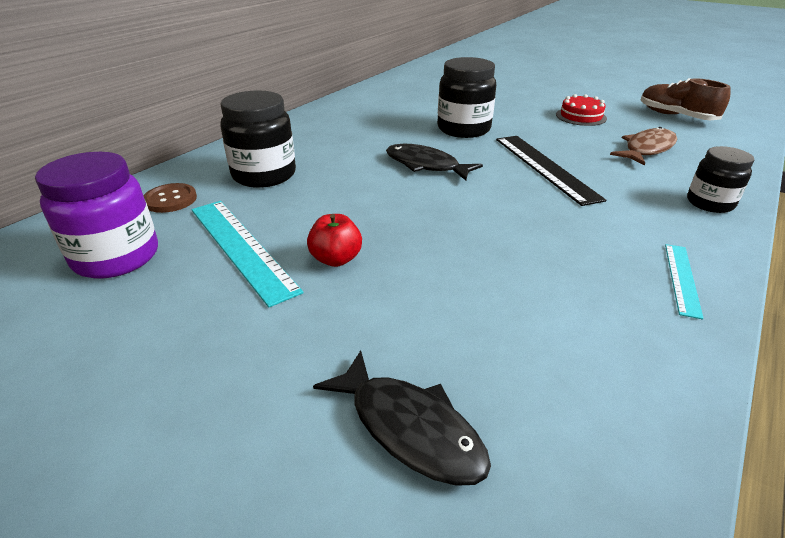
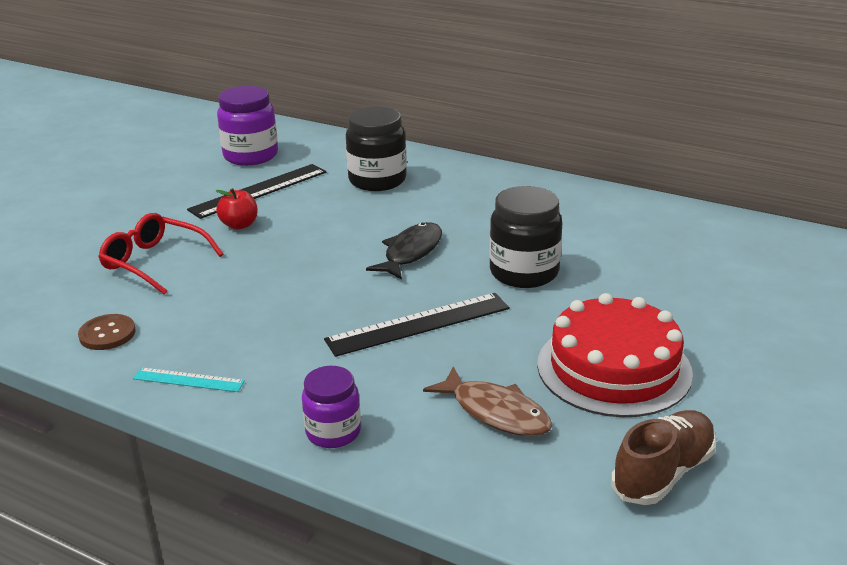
camera: 85 degrees right, 5 degrees down
(170, 199) = (330, 155): brown button -> brown button (107, 334)
(241, 247) = (259, 190): turquoise ruler -> black ruler
(409, 428) = (74, 261): black fish -> none
(424, 327) = (154, 262): none -> red glasses
(581, 116) = (614, 368): red cake -> red cake, size x1.96
(710, 203) = (333, 432): black jar -> purple jar

